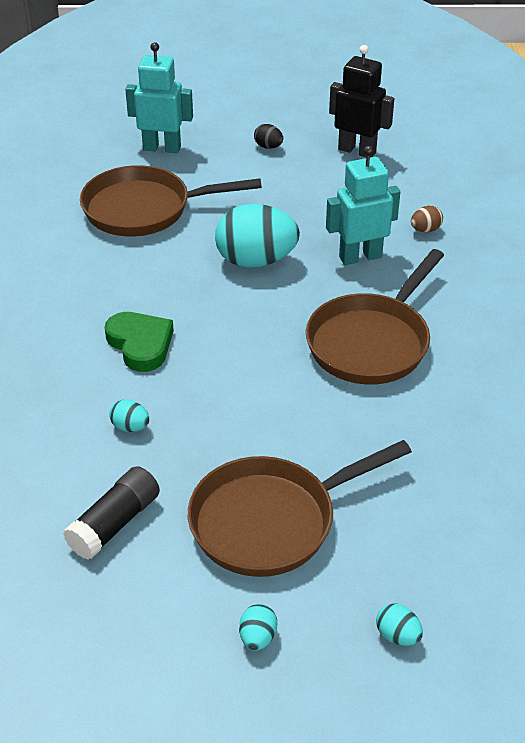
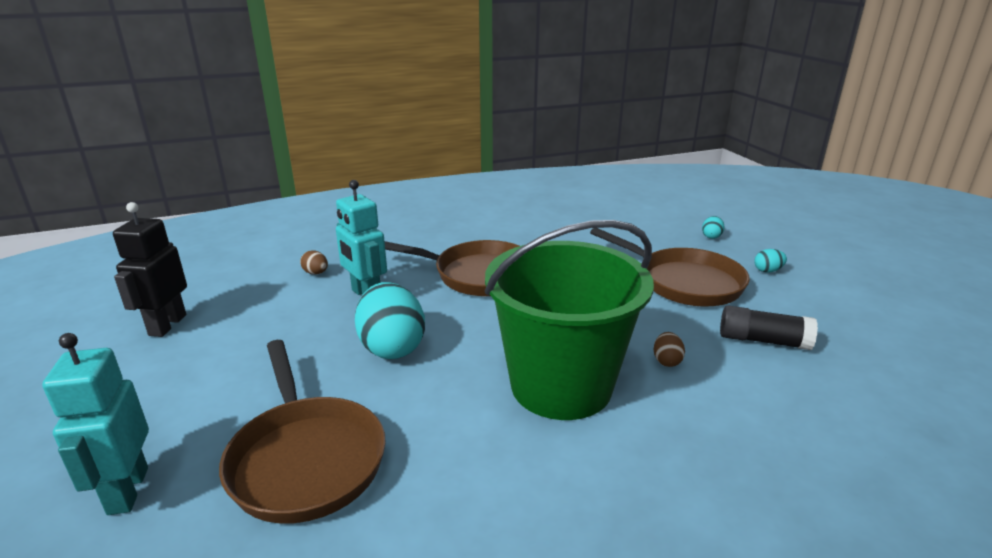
camera: 110 degrees left, 15 degrees down
(130, 427) = (666, 361): turquoise egg -> brown egg
(140, 344) = (561, 386): green heart -> green bucket
(268, 147) = (145, 387): black egg -> none

